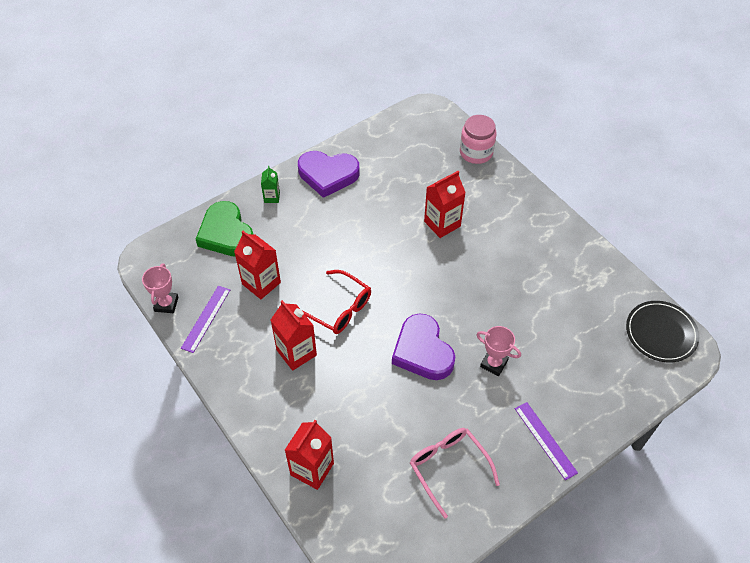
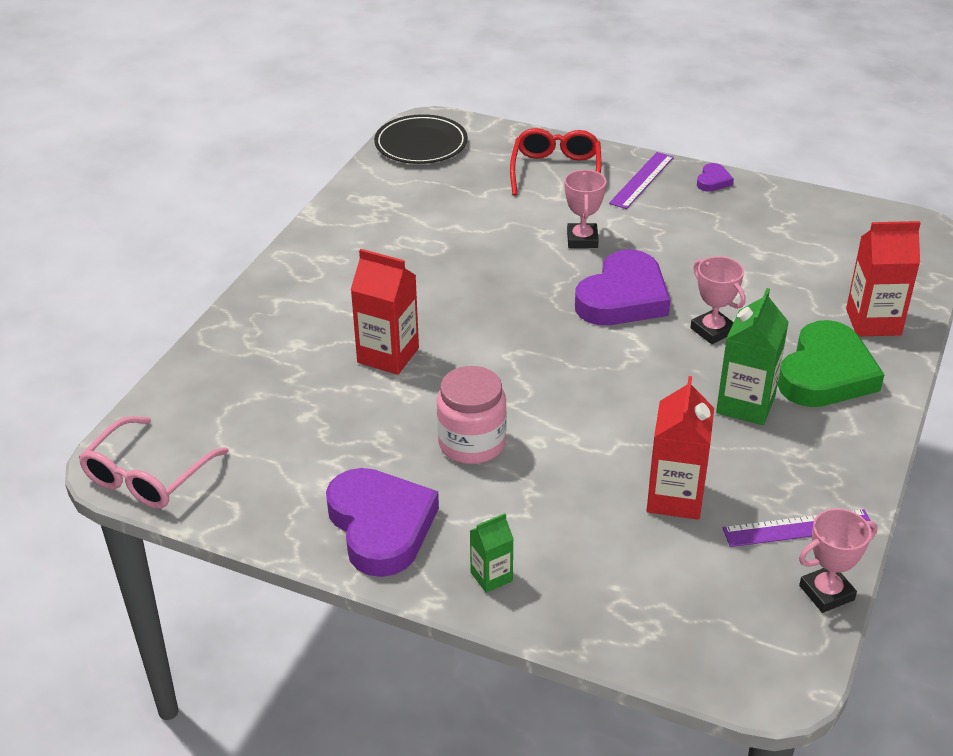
camera: 120 degrees left, 15 degrees down
(226, 234) = (623, 595): green heart -> green heart (826, 373)
(296, 353) = (745, 404): red carton -> green carton
(338, 308) = (635, 396): red glasses -> red glasses (556, 171)
(363, 377) = (712, 330): none -> pink trophy
(448, 468) = (749, 229): pink glasses -> pink glasses (147, 476)
(476, 152) = (202, 372): pink jar -> pink jar (472, 443)
(519, 486) = (713, 181): none -> purple heart

